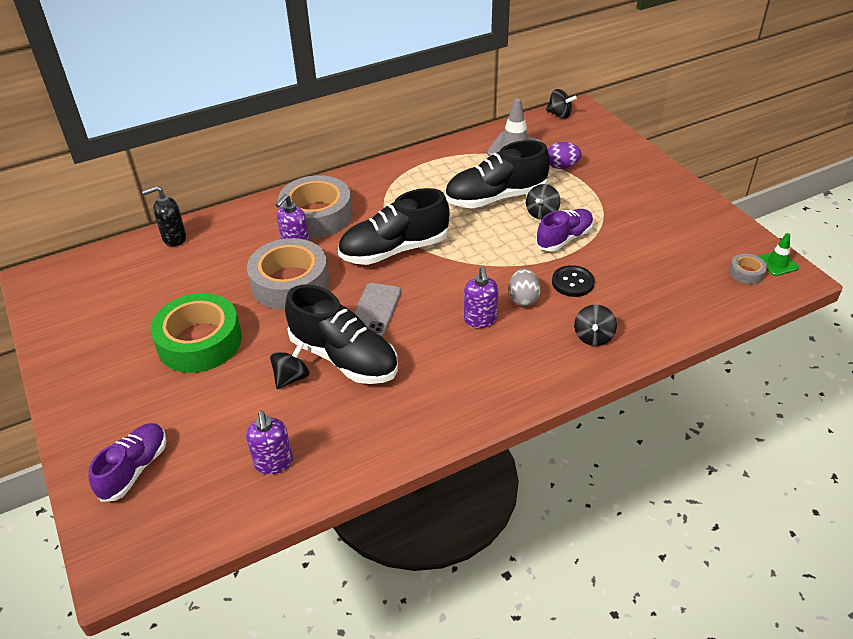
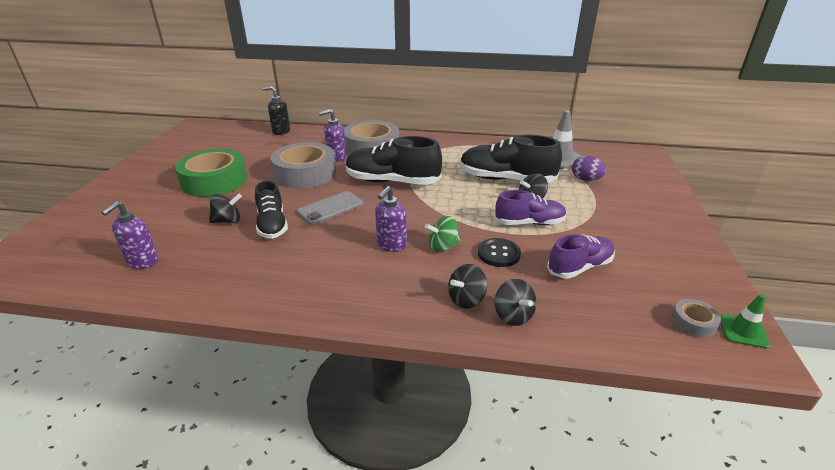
camera: 35 degrees right, 10 degrees down
(134, 469) = (83, 225): purple shoe -> purple shoe (579, 267)
(344, 358) = (272, 225): black shoe -> black shoe, size x0.64
(523, 299) = (443, 247): grey egg -> green spinning top
(559, 115) = (622, 150): black spinning top -> black spinning top (513, 316)

